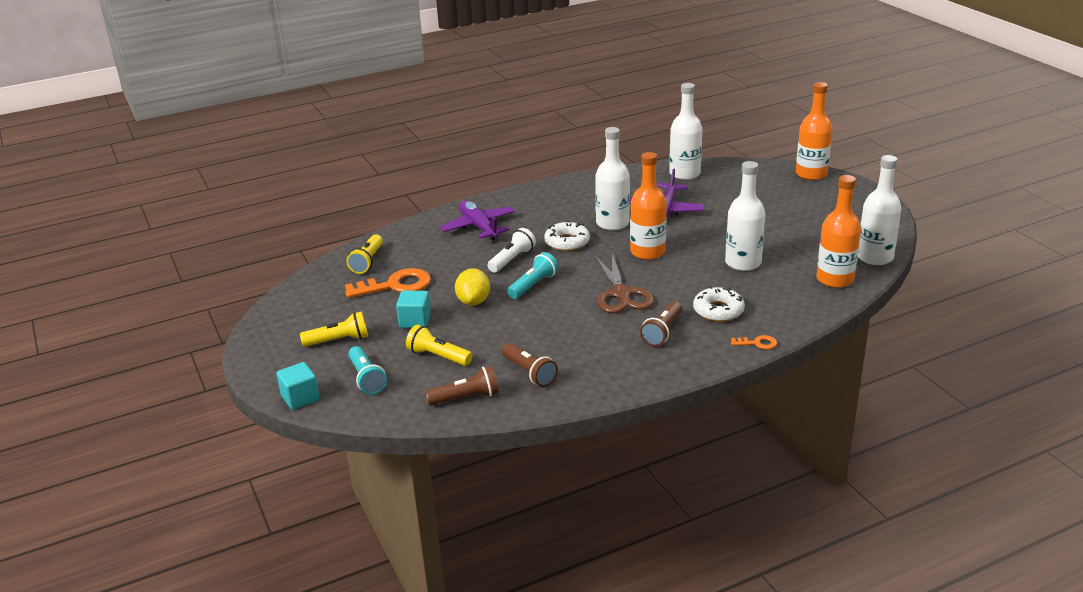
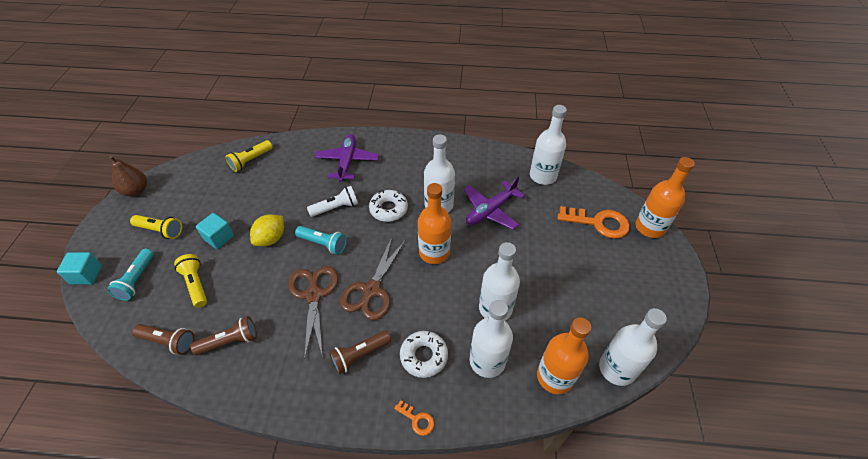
camera: 30 degrees right, 20 degrees up
(260, 327) = (136, 190): none -> brown pear
(395, 285) = (243, 194): orange key -> orange key (598, 223)
(529, 373) = (230, 341): brown flashlight -> brown flashlight turned 105 degrees counterclockwise
(533, 285) = (323, 244): turquoise flashlight -> turquoise flashlight turned 45 degrees clockwise
(569, 317) = (314, 294): none -> brown scissors
(773, 292) = (487, 361): none -> white bottle

